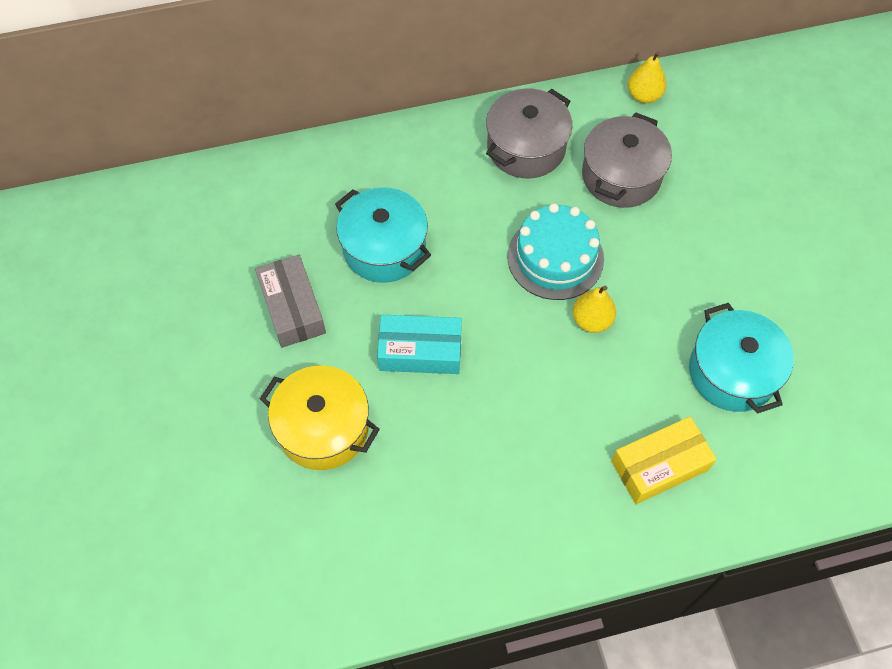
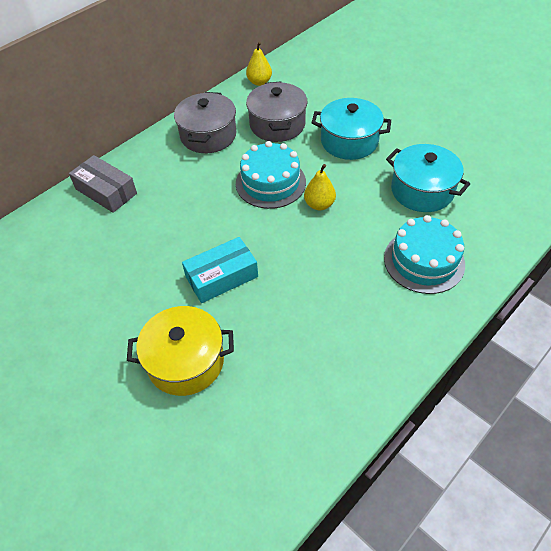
camera: 30 degrees left, 10 degrees down
(292, 308) = (110, 297): grey box -> grey box (106, 191)
(384, 248) = (153, 230): turquoise pot -> turquoise pot (349, 141)
(659, 465) = (424, 261): yellow box -> turquoise cake

